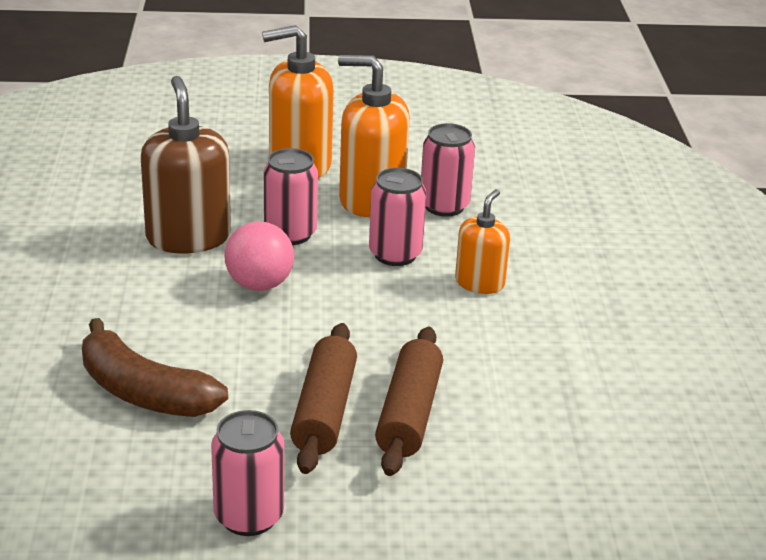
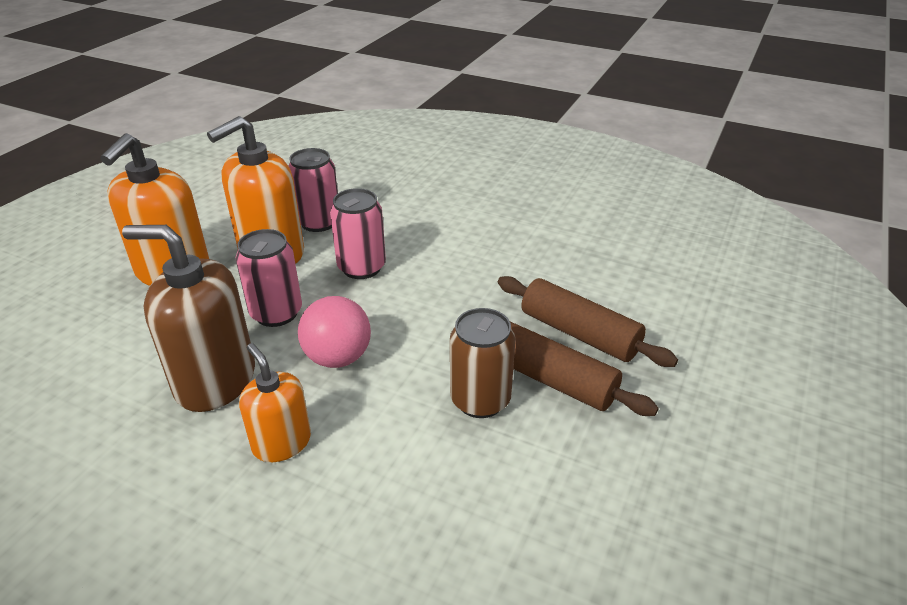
camera: 60 degrees left, 5 degrees up
(144, 392) = (453, 498): brown banana -> none
(249, 516) = (679, 477): pink can -> none
(264, 376) = (480, 400): none -> brown can
(479, 283) = (434, 242): orange soap dispenser -> orange soap dispenser (281, 443)

